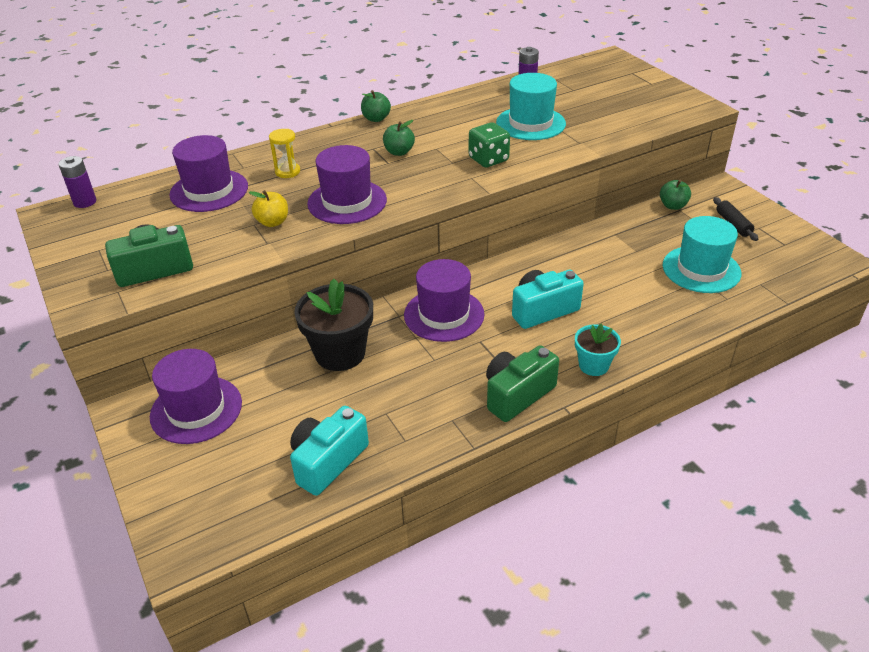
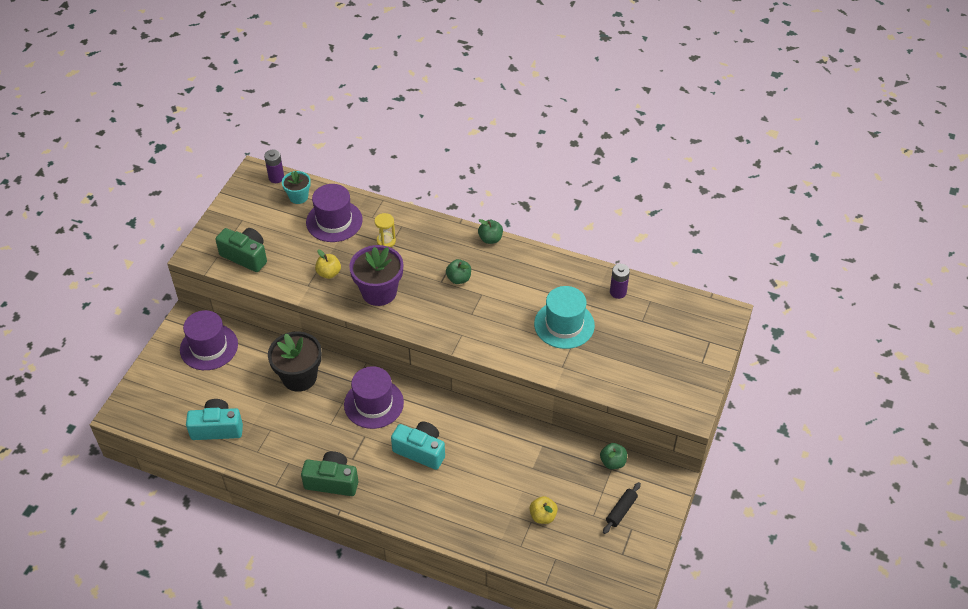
camera: 50 degrees right, 10 degrees up
(347, 202) = (379, 292): purple hat -> purple flower pot
(488, 159) = (492, 330): green dice -> none
(593, 365) = (388, 505): turquoise flower pot -> turquoise flower pot (298, 197)
(701, 269) = (543, 516): turquoise hat -> yellow apple

